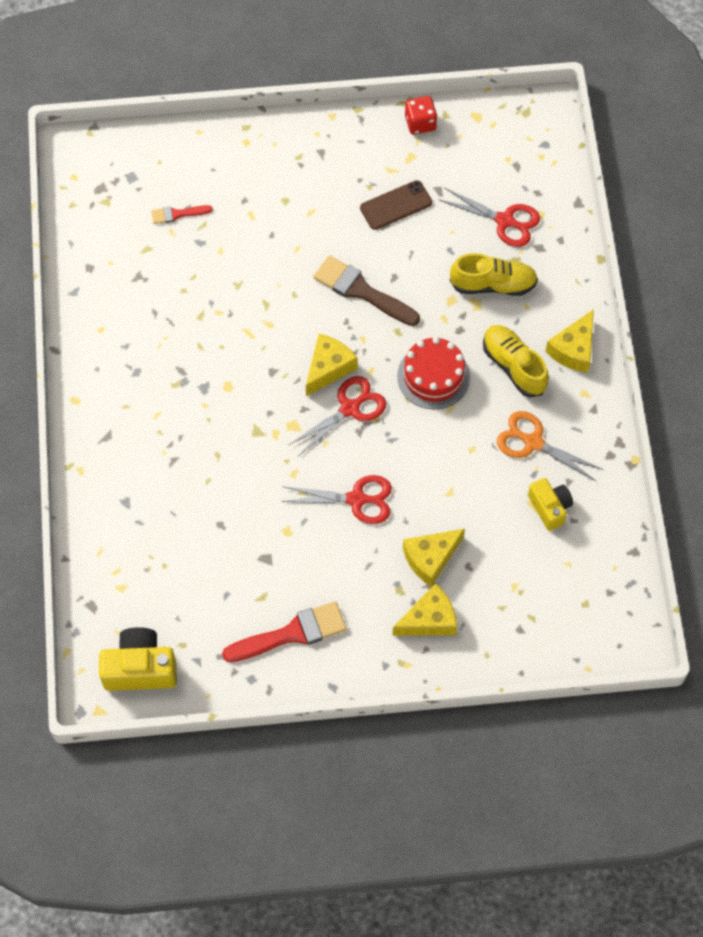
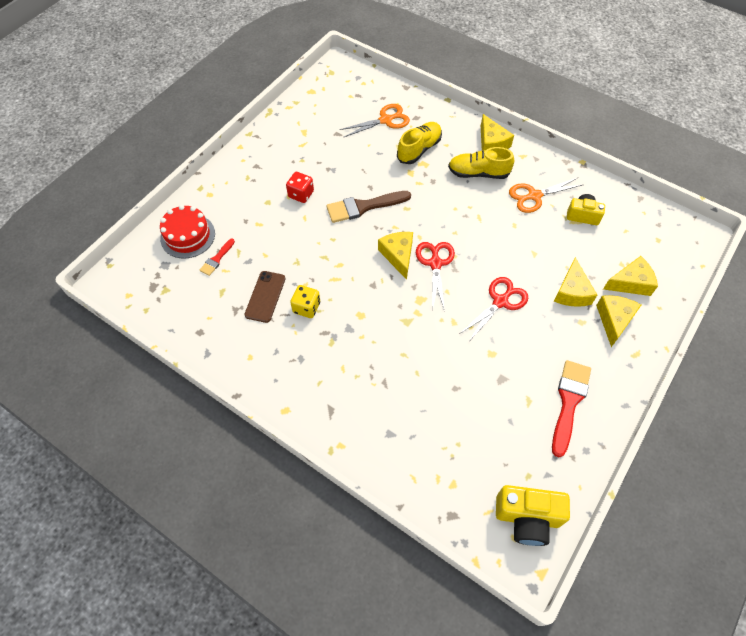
camera: 50 degrees left, 5 degrees down
(140, 668) = (527, 518): yellow camera -> yellow camera turned 120 degrees counterclockwise
(194, 334) = (306, 307): none -> yellow dice
(396, 205) = (326, 157): brown phone -> brown phone (265, 296)
(420, 123) = (288, 114): red dice -> red dice (301, 194)
(433, 376) = (451, 211): red cake -> red cake (187, 236)
(495, 608) = (630, 283): none -> yellow cheese
(505, 221) = (385, 120): red scissors -> orange scissors

